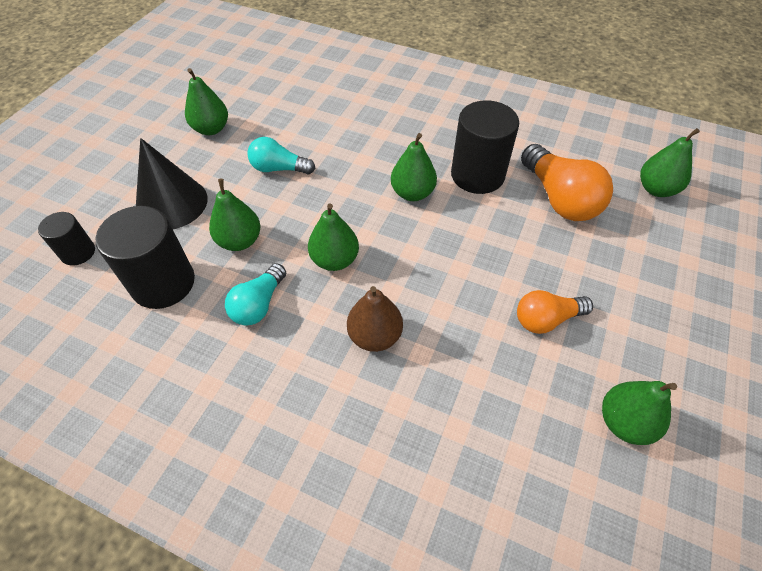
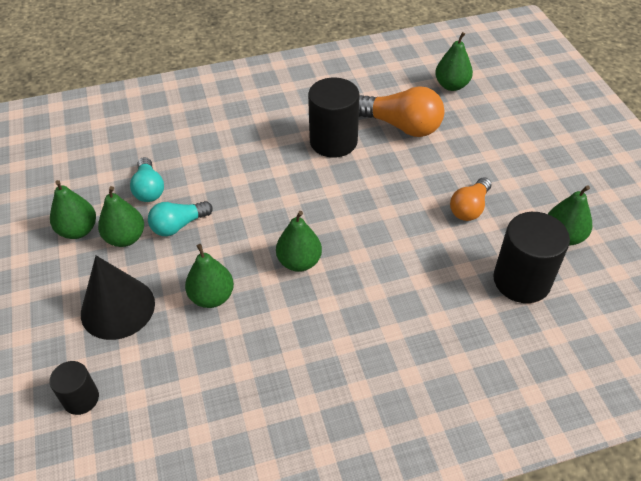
camera: 40 degrees left, 5 degrees down
(163, 283) = (187, 367): black cylinder -> black cylinder (521, 280)
(259, 304) = (280, 328): turquoise light bulb -> turquoise light bulb (149, 189)
(375, 336) = (381, 290): brown pear -> none
(412, 193) = (302, 181): green pear -> green pear (125, 238)

